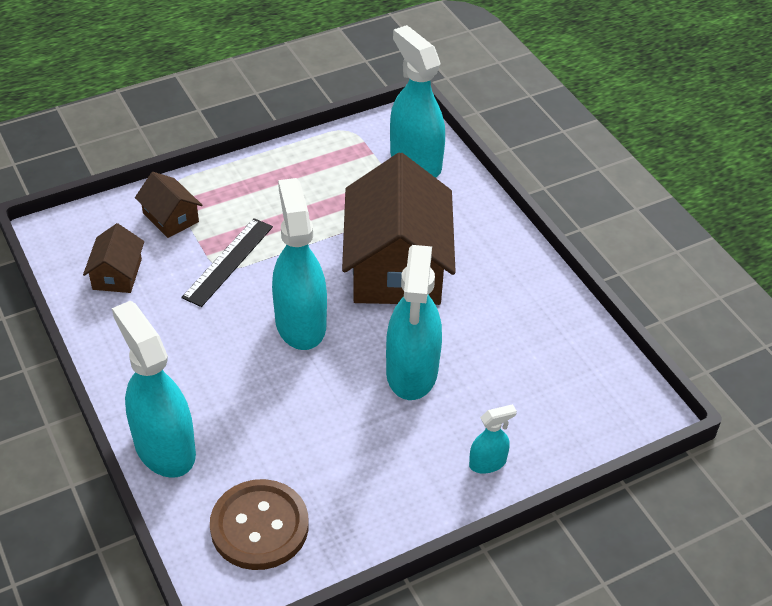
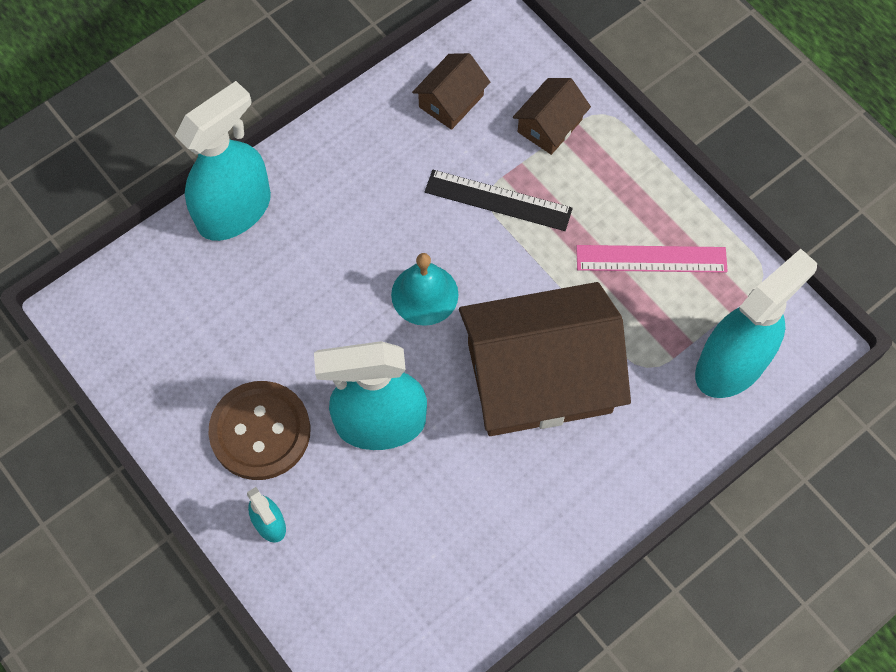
camera: 80 degrees right, 20 degrees up
(117, 274) = (451, 101): brown house -> brown house turned 45 degrees counterclockwise
(259, 526) = (157, 318): brown button -> brown button (260, 431)
(300, 323) = (424, 294): turquoise spray bottle -> turquoise bell
(315, 184) = (651, 259): none -> pink ruler

